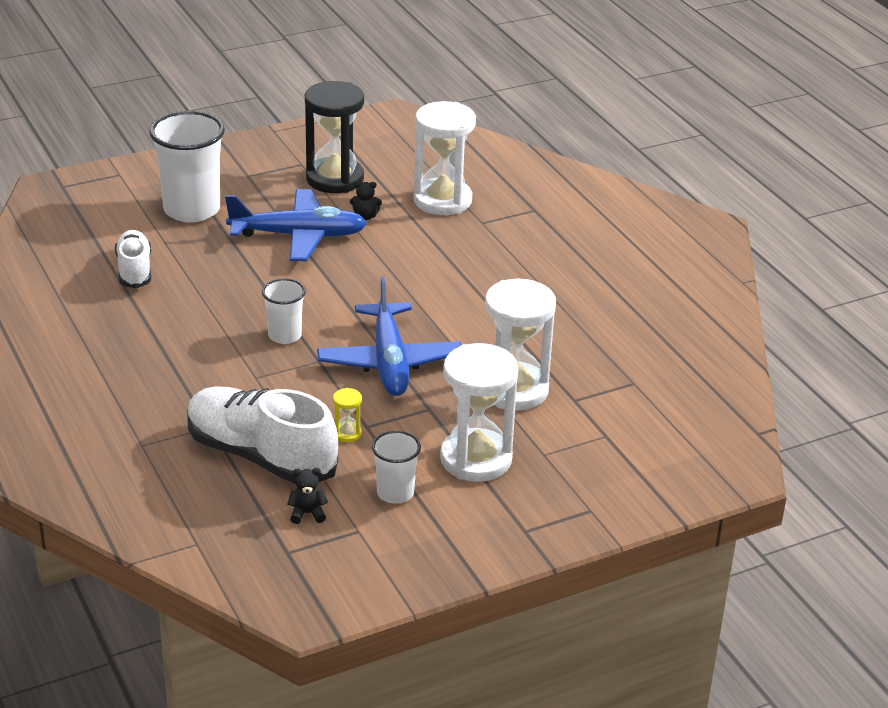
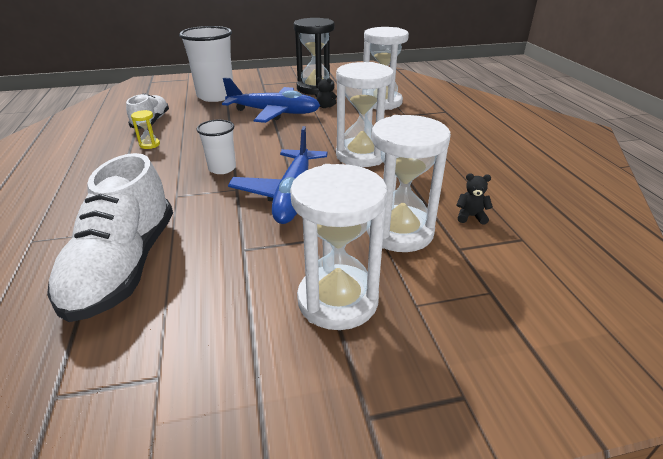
camera: 15 degrees right, 0 degrees up
(261, 456) = (124, 266): white shoe -> white shoe turned 135 degrees counterclockwise
(307, 513) = (118, 342): black teddy bear -> black teddy bear (471, 216)
(347, 433) = (220, 254): yellow hourglass -> yellow hourglass (149, 145)
(395, 493) = (230, 330): white cup -> none
(444, 298) = (361, 155): none -> white hourglass

